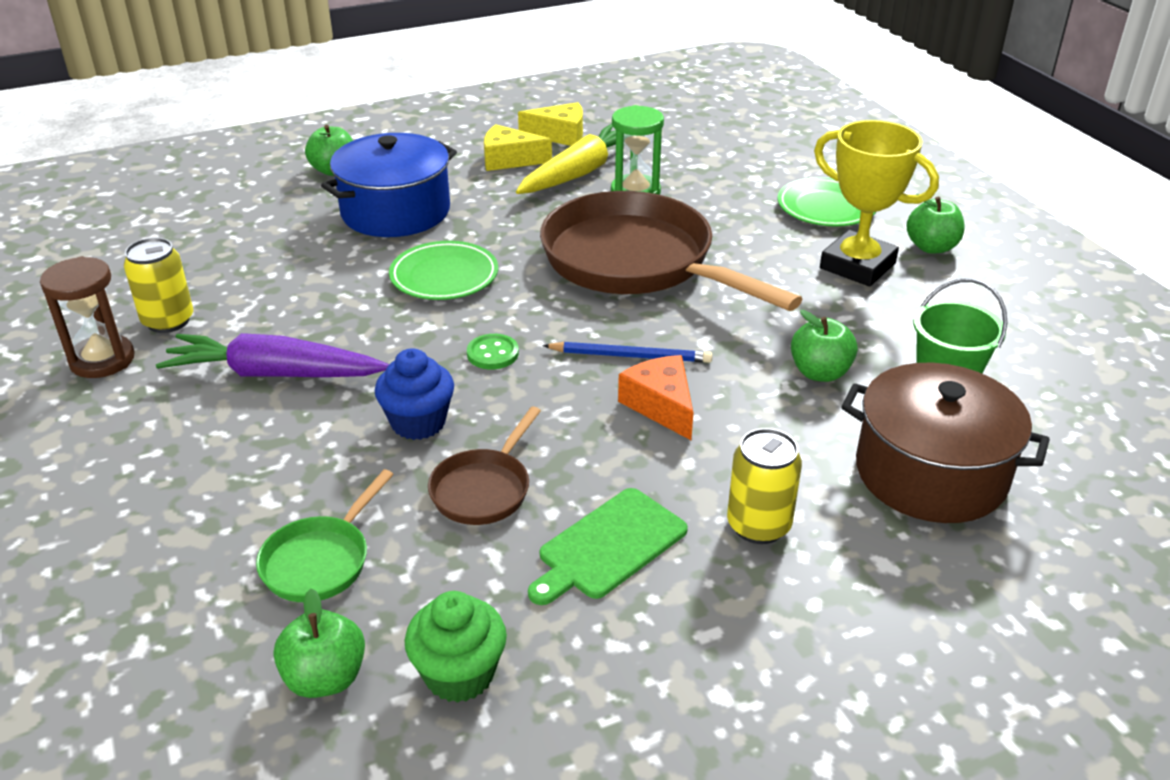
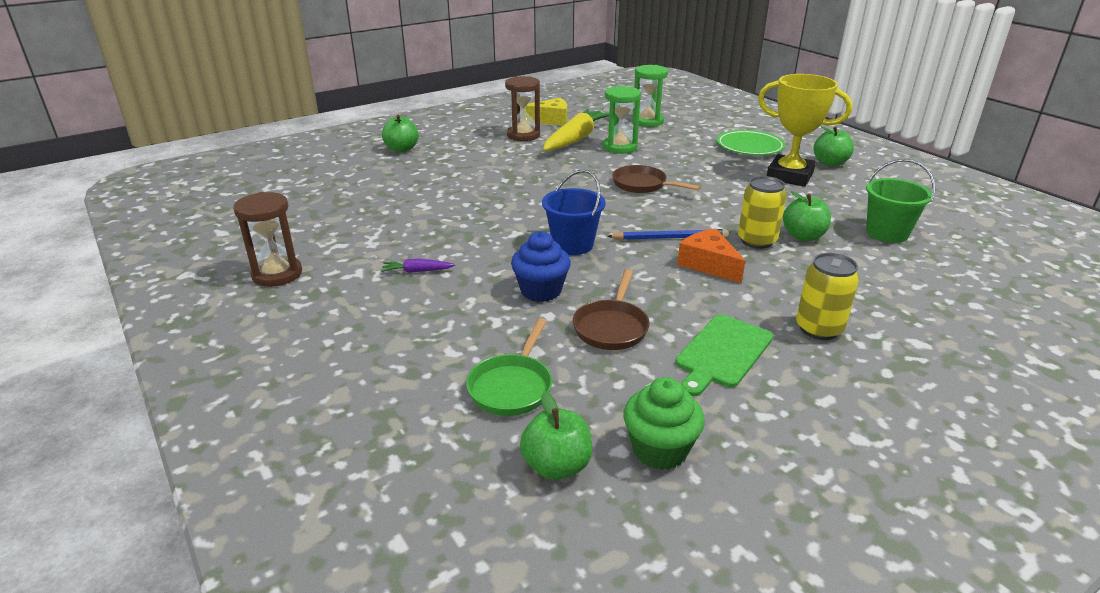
camera: 10 degrees left, 5 degrees down
(168, 321) = (319, 246): yellow can -> yellow can (756, 241)
(275, 374) = (417, 271): purple carrot -> purple carrot, size x0.42
(395, 211) = (458, 169): blue pot -> none
(444, 276) = (513, 203): green plate -> none
(492, 354) = (572, 245): green button -> blue bucket
(509, 160) = (523, 135): yellow cheese -> brown hourglass
(636, 262) = (642, 185): brown pan -> brown pan, size x0.45
(698, 148) = (647, 121): none -> green hourglass
(930, 473) = (912, 286): brown pot -> none

